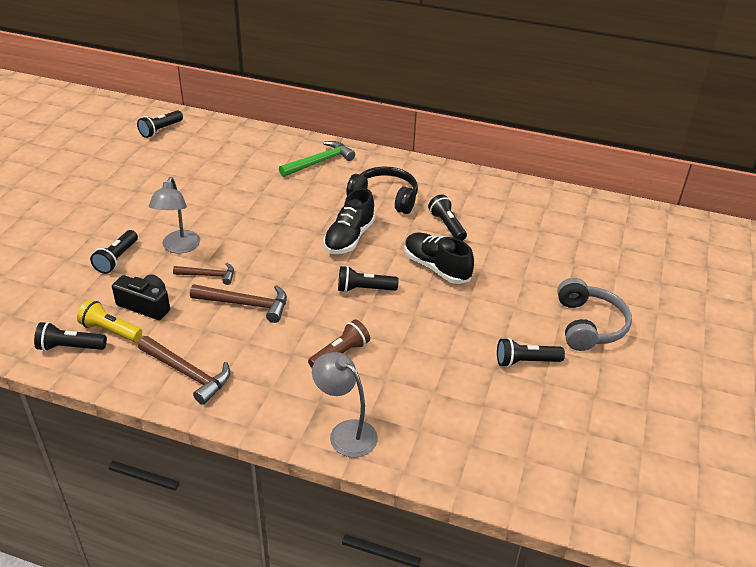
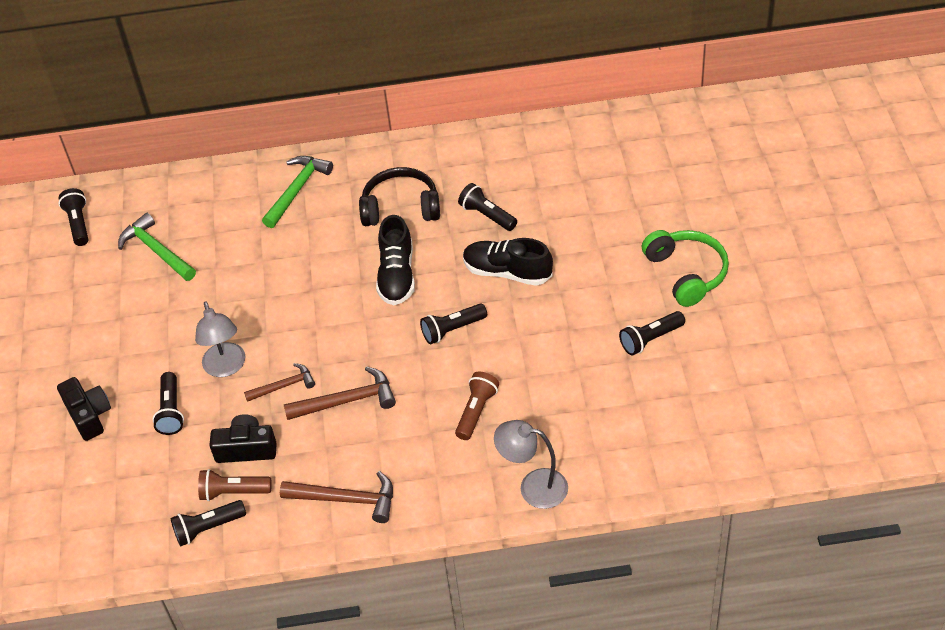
camera: 20 degrees left, 10 degrees up
(61, 239) = (88, 415): none -> black camera
(110, 330) = (233, 492): yellow flashlight -> brown flashlight
(160, 130) = (78, 224): black flashlight -> black flashlight turned 150 degrees clockwise
(195, 162) = (156, 251): none -> green hammer
(589, 325) = (686, 273): grey headphones -> green headphones

